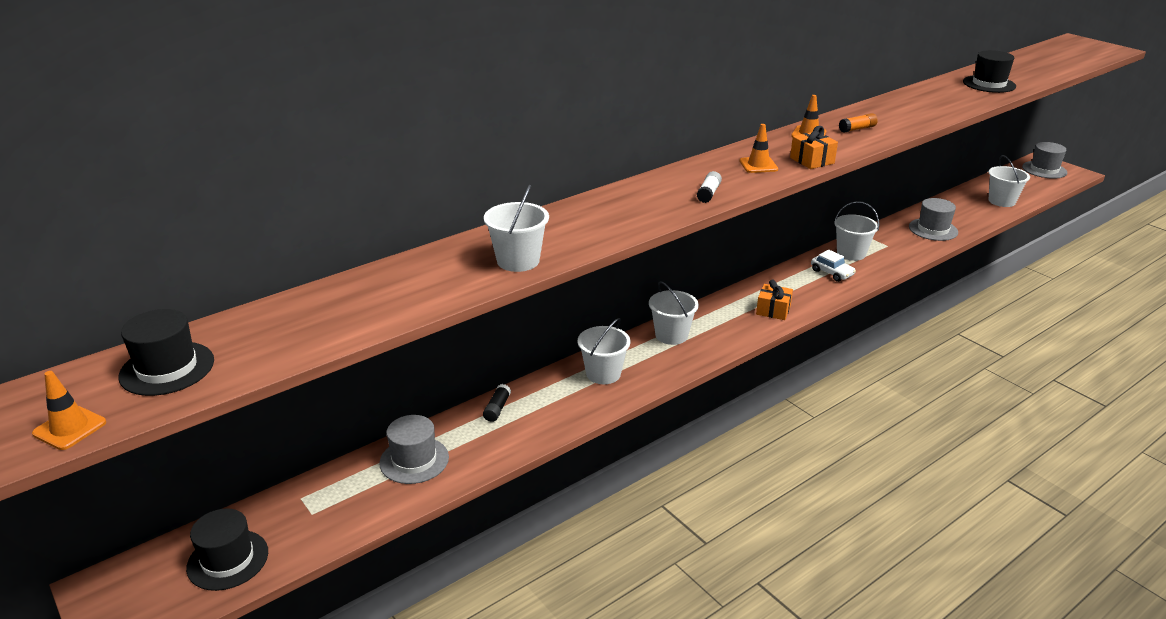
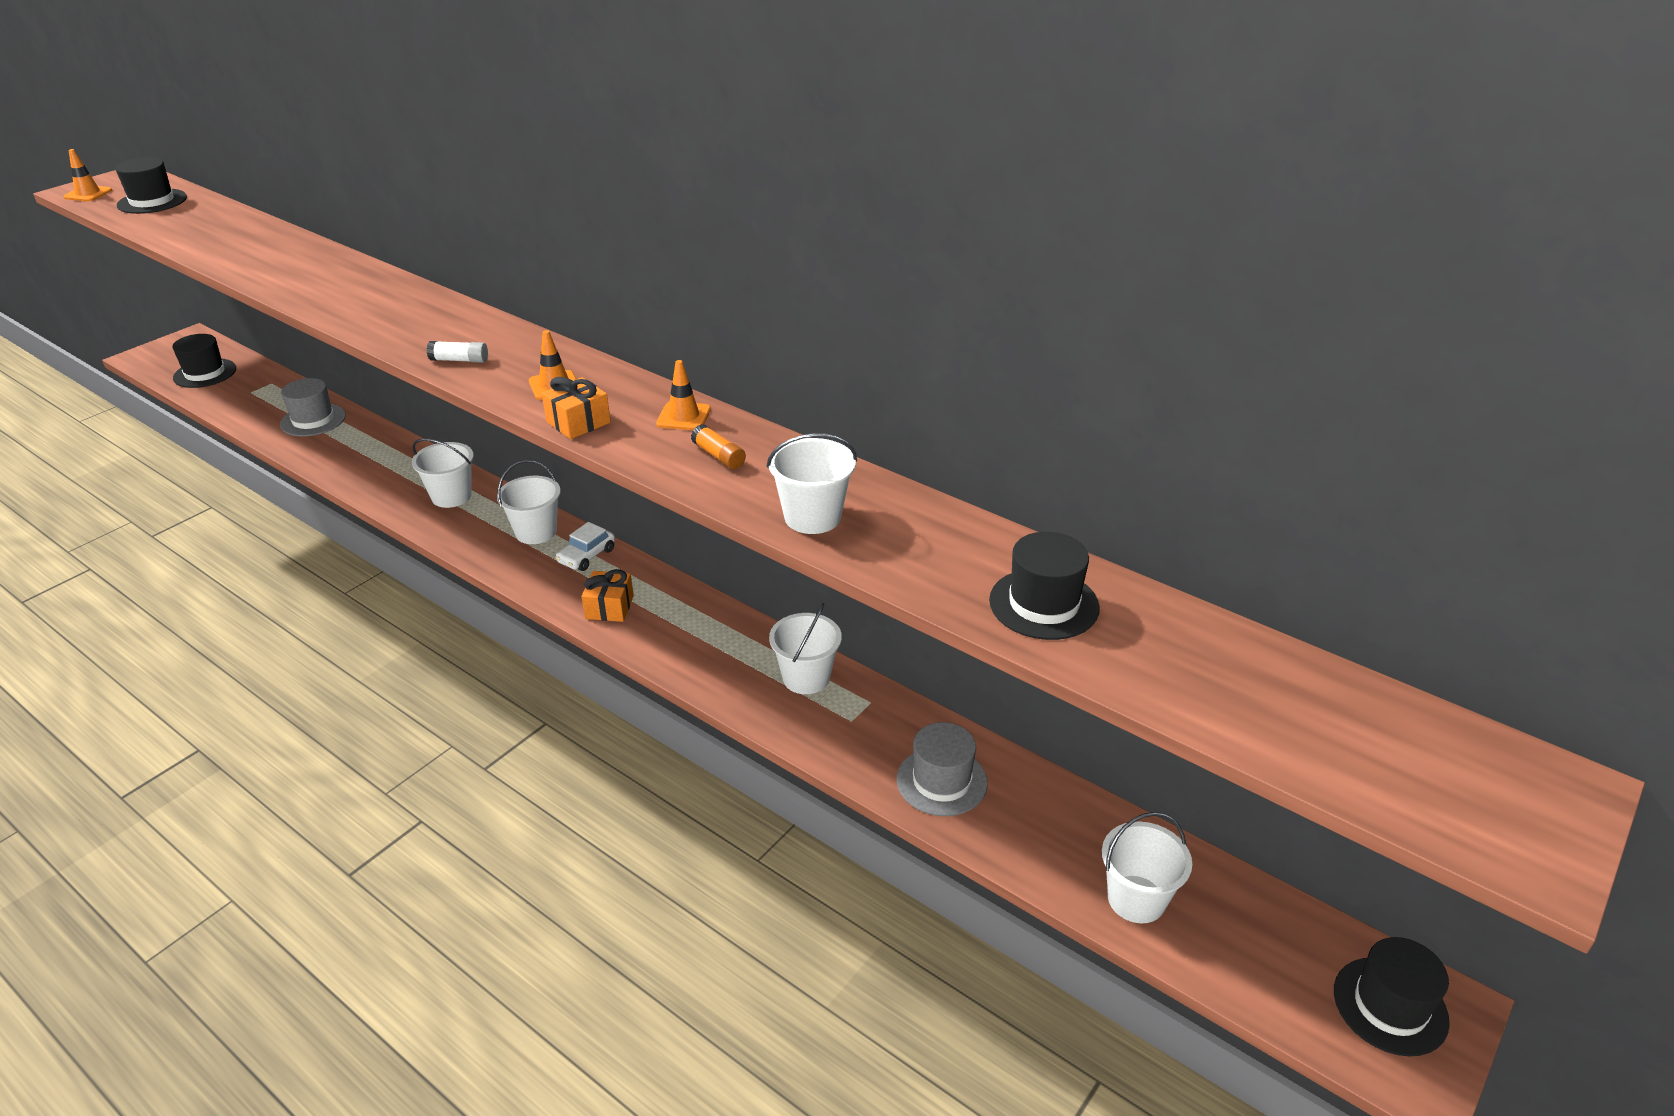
camera: 75 degrees right, 5 degrees up
(497, 408) = (389, 445): black glue stick -> none
(518, 261) = (297, 284): white bucket -> white bucket (812, 517)
(832, 273) = (733, 658): white car -> white car (586, 556)
(1044, 170) = (1390, 1006): grey hat -> black hat

